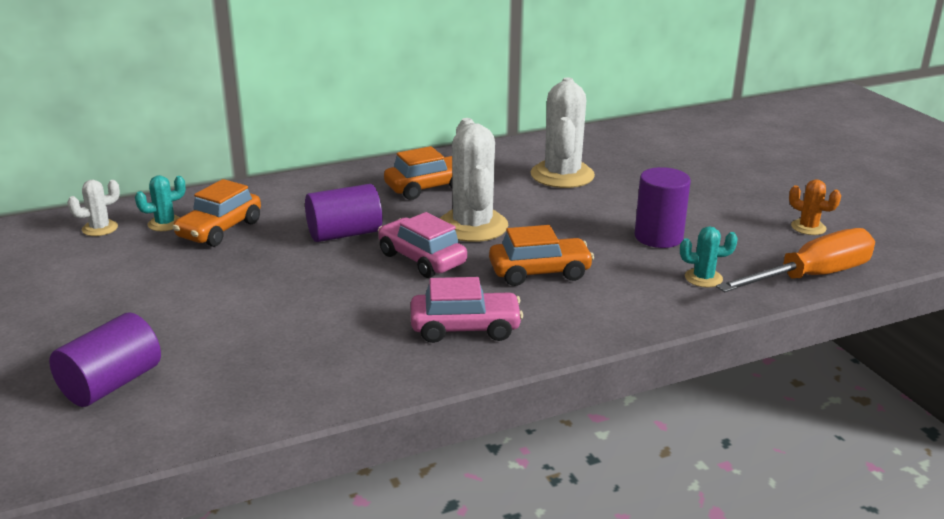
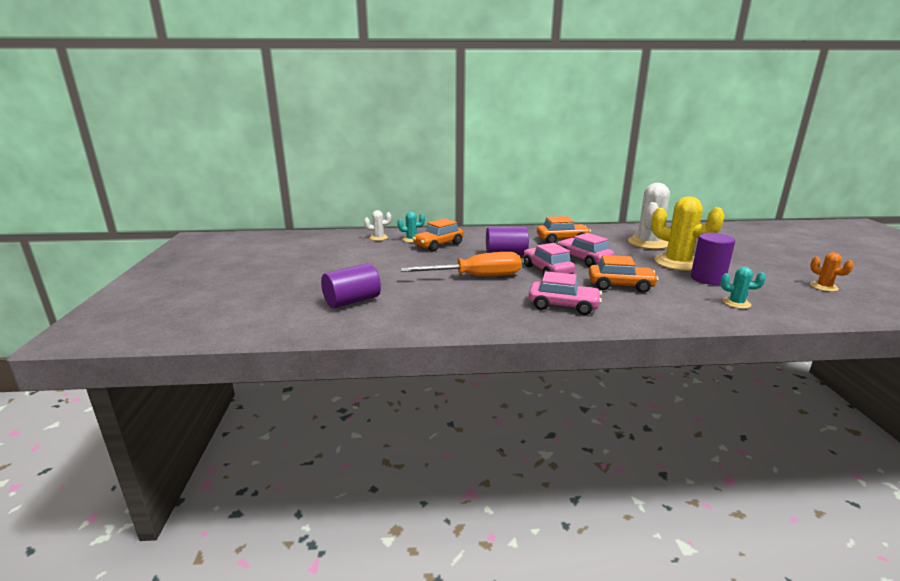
camera: 20 degrees right, 5 degrees down
(472, 226) = (583, 259): white cactus -> pink car
(611, 211) = (677, 263): none -> yellow cactus
(811, 276) = (823, 313): orange screwdriver -> orange screwdriver (476, 277)

